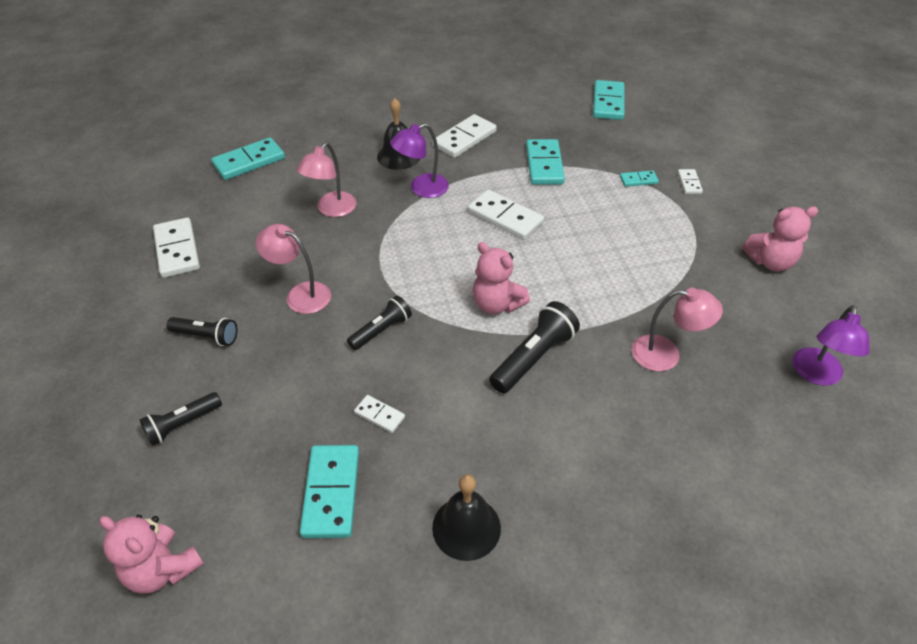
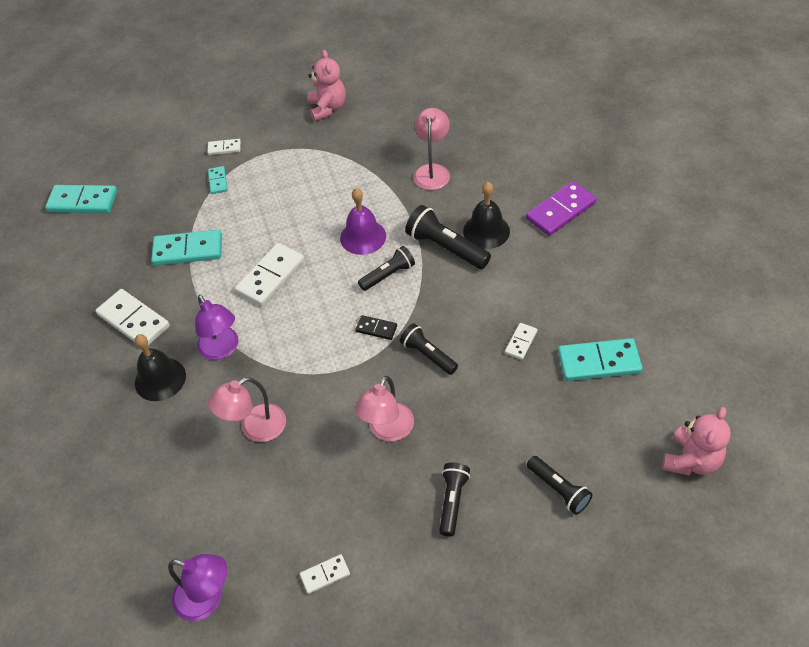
camera: 90 degrees left, 5 degrees up
(177, 250) = (325, 575): white domino -> white domino, size x0.52
(249, 161) = (156, 541): turquoise domino -> none
(331, 210) = (255, 428): pink lamp -> pink lamp turned 120 degrees clockwise
(424, 291) = (376, 328): none -> black domino
(466, 527) = (606, 277): black bell -> black bell (486, 231)
(496, 304) = (388, 275): pink teddy bear -> black flashlight
(555, 286) = (363, 237): none -> purple bell
(594, 491) = (561, 211): none -> purple domino
(816, 375) = (441, 98): purple lamp -> purple lamp (207, 599)

